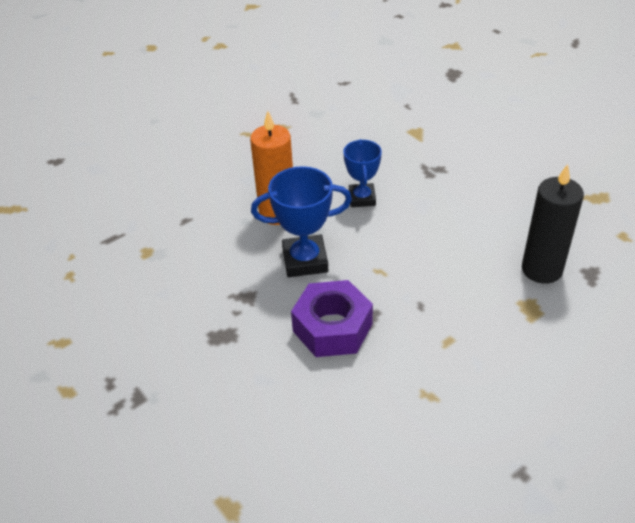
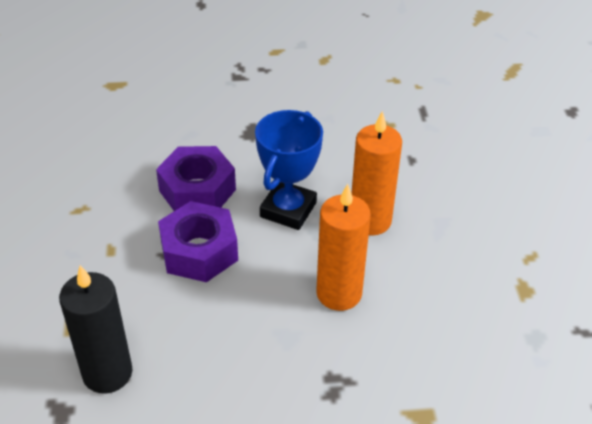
camera: 120 degrees right, 0 degrees up
(362, 198) = (339, 293): blue trophy -> orange candle
(396, 286) = (199, 251): none -> purple nut

